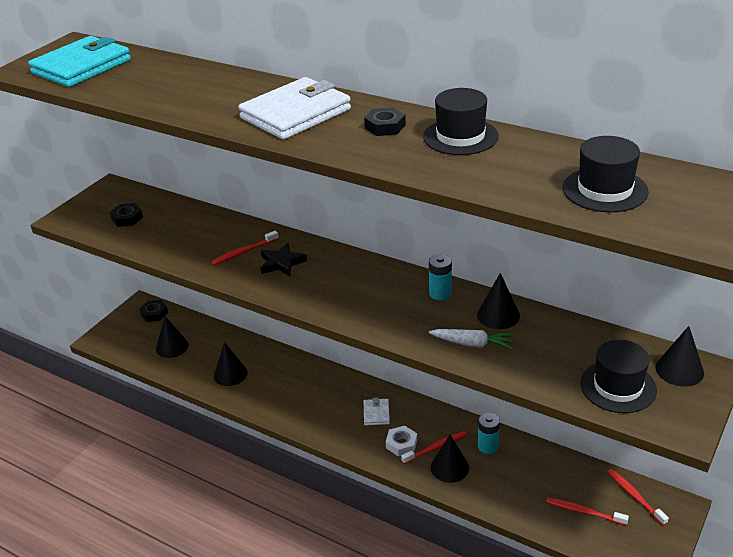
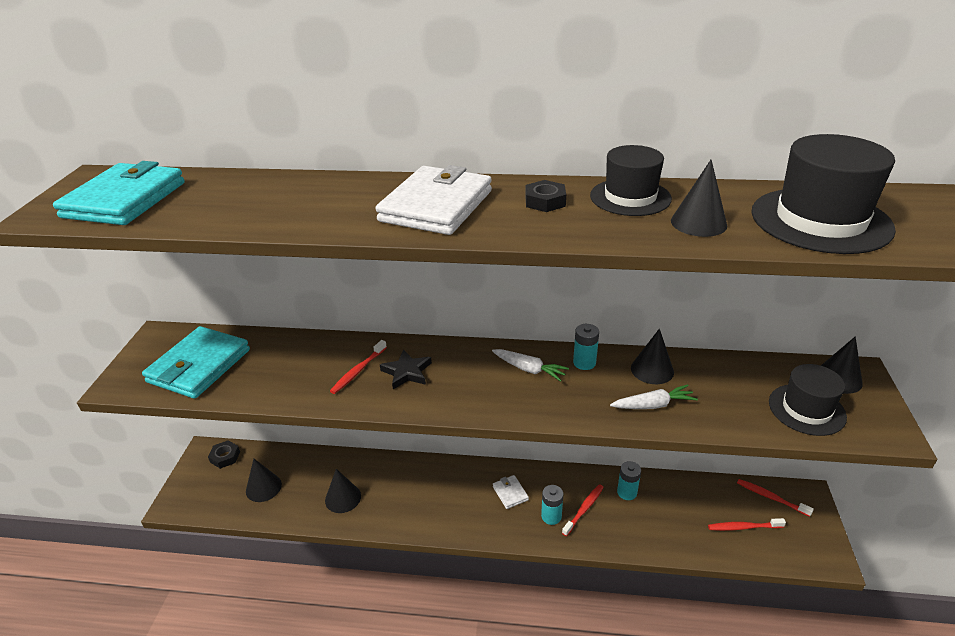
camera: 25 degrees left, 0 degrees up
(127, 218) = (199, 366): black nut -> turquoise wallet
(386, 286) = (529, 369): none -> white carrot
(401, 444) = (551, 516): white nut -> turquoise battery
(449, 467) = (608, 525): black cone -> black cone (698, 223)
(605, 190) = (820, 220): black hat -> black hat, size x1.52

